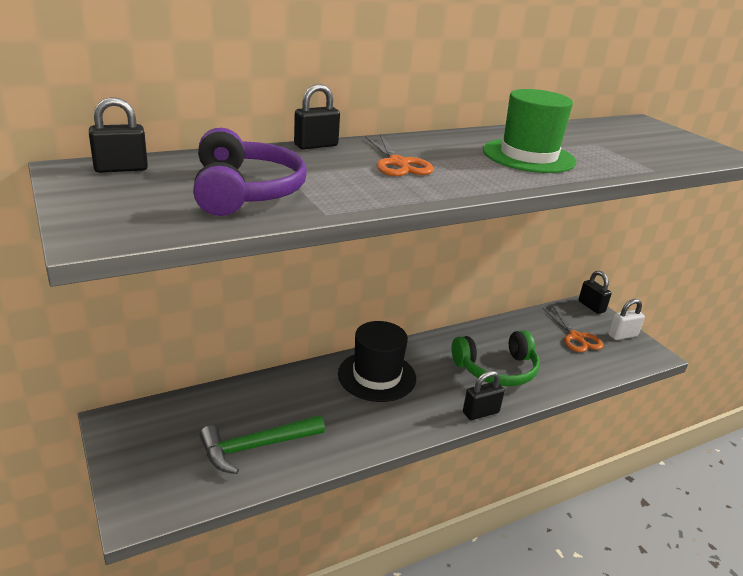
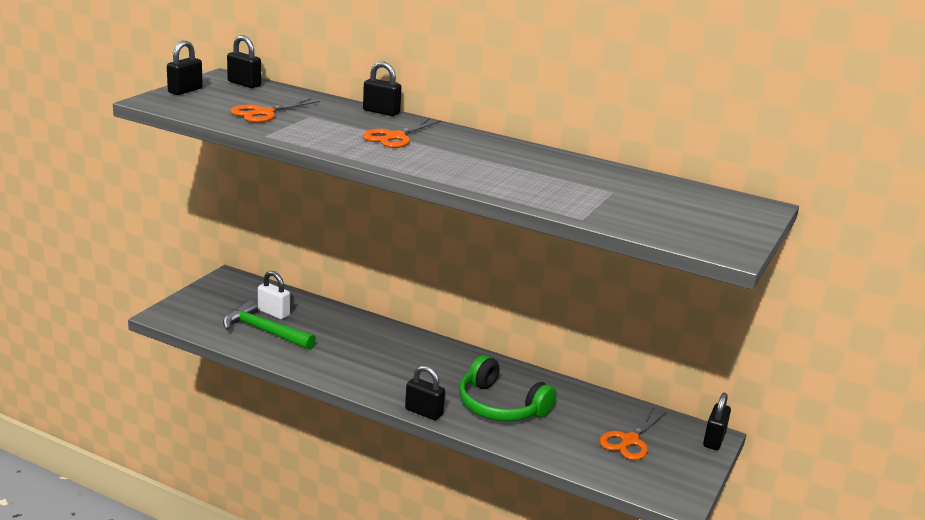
camera: 55 degrees right, 5 degrees down
(86, 204) = (185, 90): none -> black padlock
(245, 191) = (264, 113): purple headphones -> orange scissors
(377, 376) = (406, 351): black hat -> none
(528, 156) = (509, 171): green hat -> none
(622, 335) = (684, 471): white padlock -> white padlock (273, 313)

